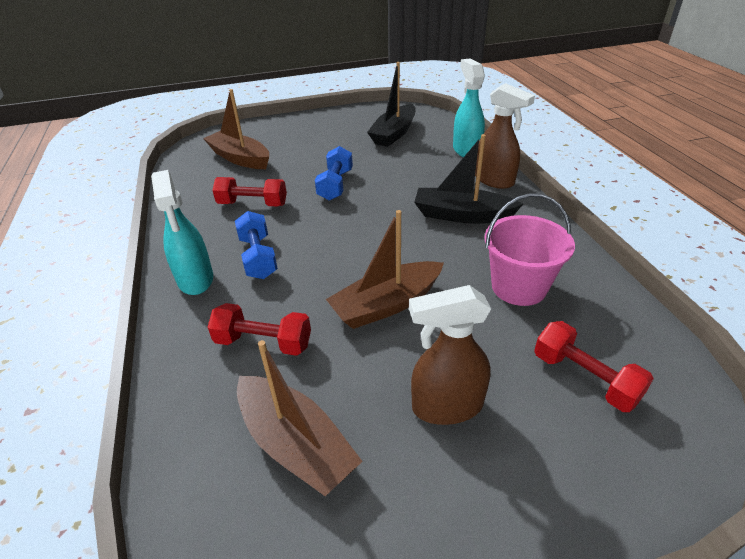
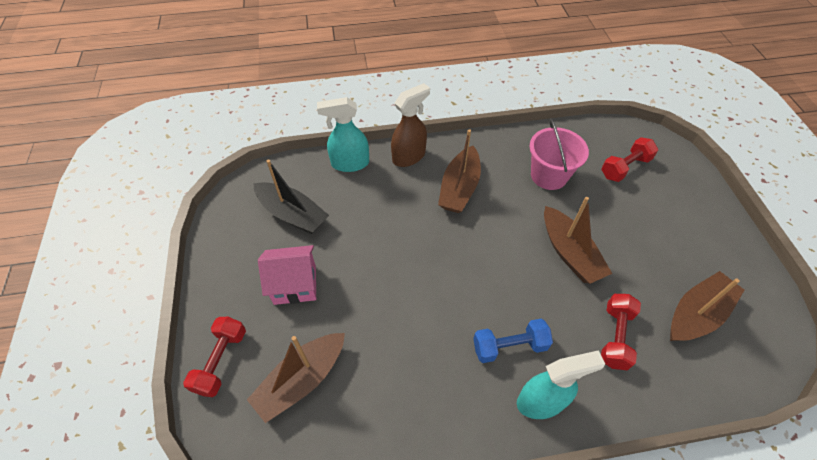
camera: 85 degrees left, 15 degrees up
(253, 204) = (415, 357): red dumbbell -> red dumbbell (221, 361)
(323, 144) = (295, 285): none -> pink house
(335, 185) = (391, 276): blue dumbbell -> none
(446, 406) = (655, 233): brown spray bottle -> none
(462, 215) = (459, 188): black boat -> brown boat

